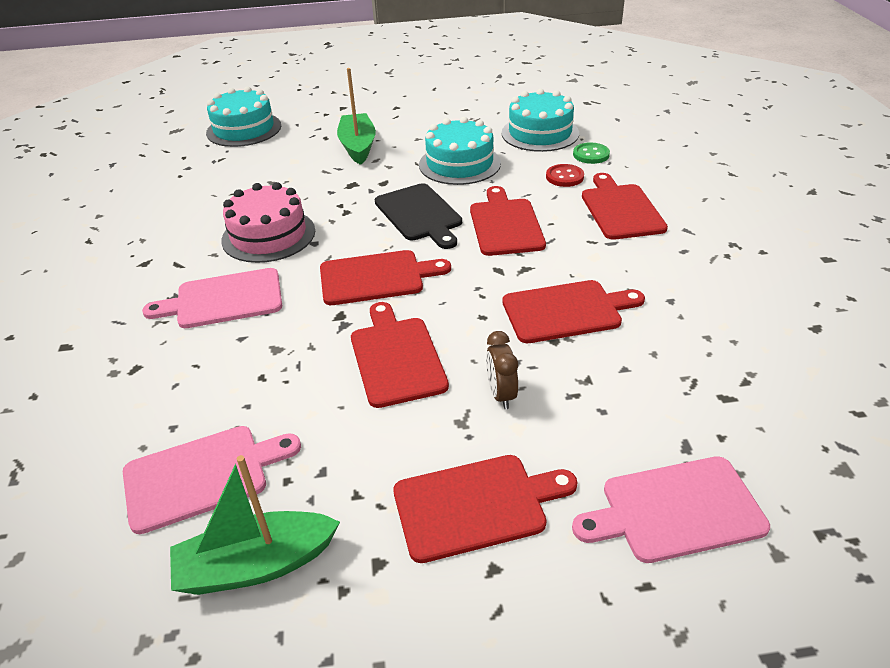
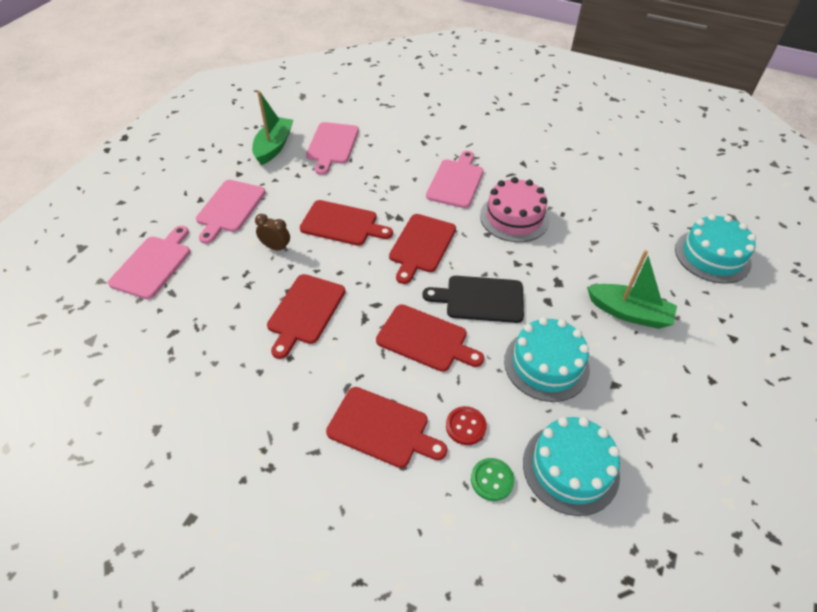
camera: 120 degrees right, 10 degrees up
(476, 505) = (229, 208): red cutting board -> pink cutting board

